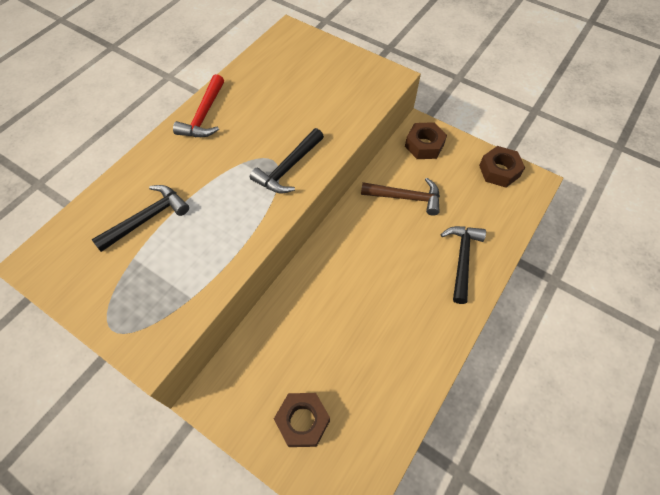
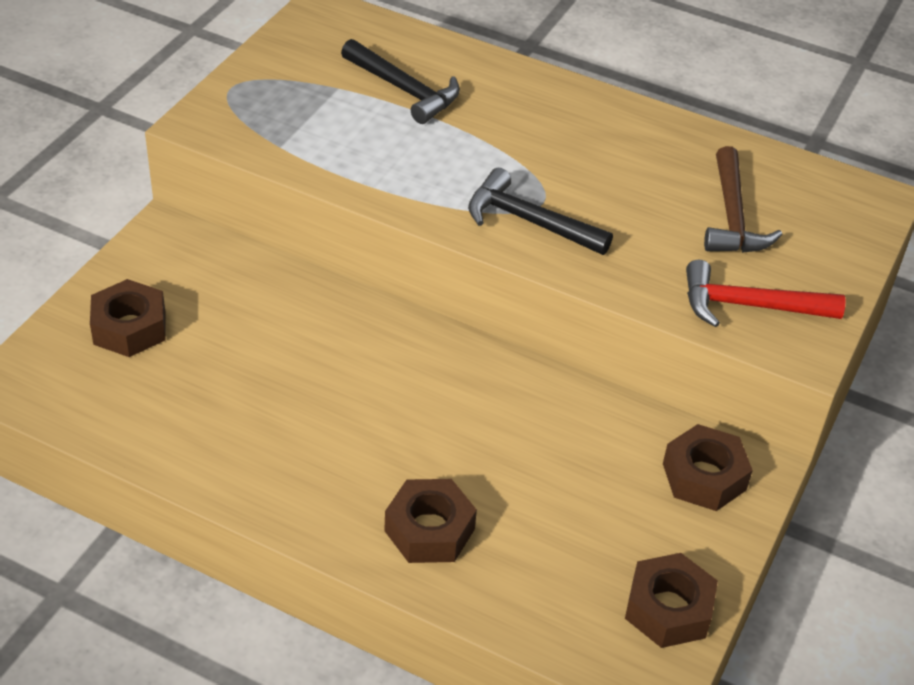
camera: 80 degrees right, 15 degrees down
(204, 115) = (618, 118): red hammer -> red hammer (749, 306)
(406, 197) = (559, 446): brown hammer -> brown hammer (732, 217)
(462, 259) = (429, 530): black hammer -> brown nut

